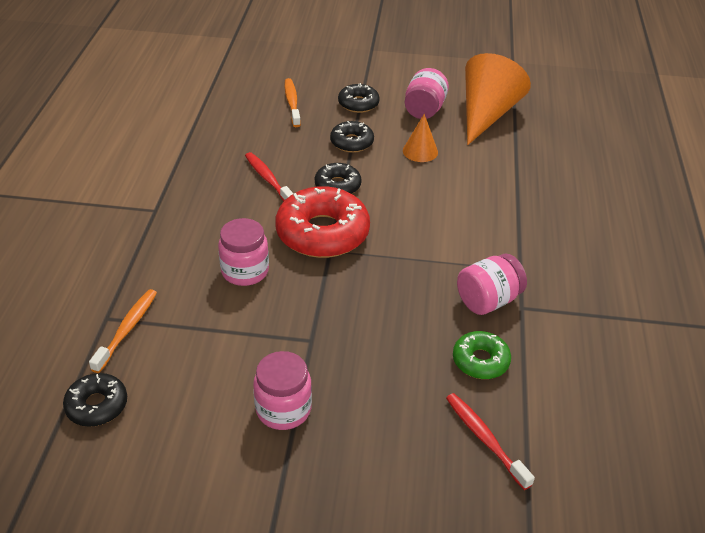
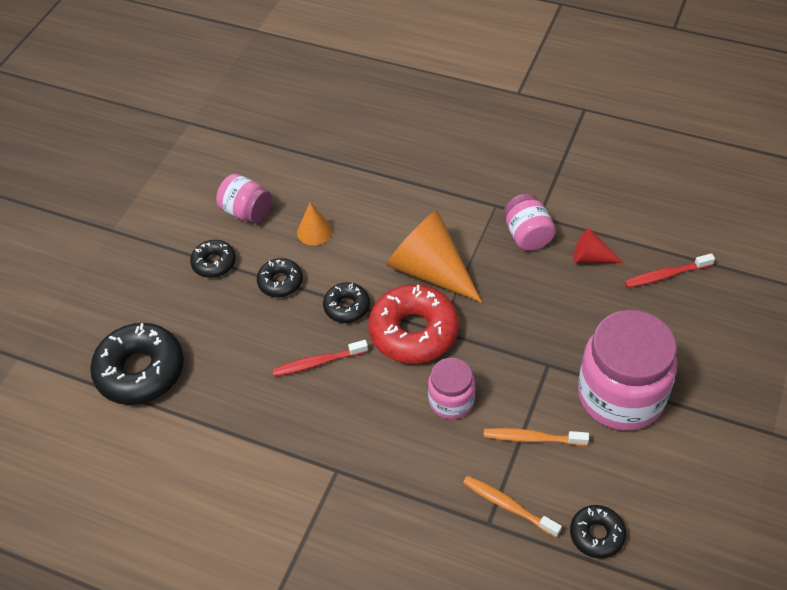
camera: 70 degrees left, 10 degrees up
(235, 91) = (140, 371): none -> black donut
(283, 409) = (620, 396): pink jar -> pink jar, size x1.90
(292, 103) = (188, 320): orange toothbrush -> orange toothbrush (532, 438)
(480, 361) = (591, 257): green donut -> red cone
(486, 114) = (274, 167): orange cone -> orange cone (430, 270)

